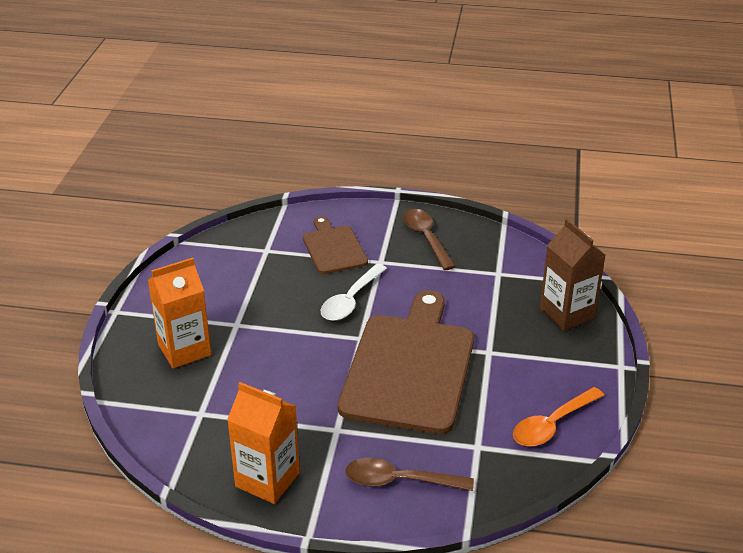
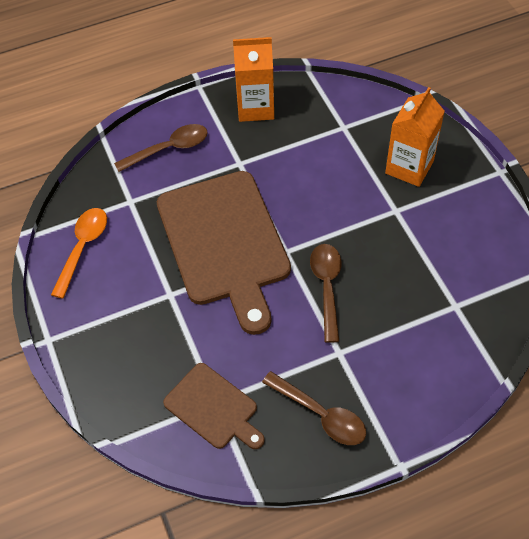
camera: 150 degrees right, 20 degrees up
(333, 248) = (398, 345): brown cutting board -> brown cutting board (213, 408)
(351, 300) = (327, 287): white spoon -> brown spoon
(567, 314) = (122, 380): brown carton -> none

